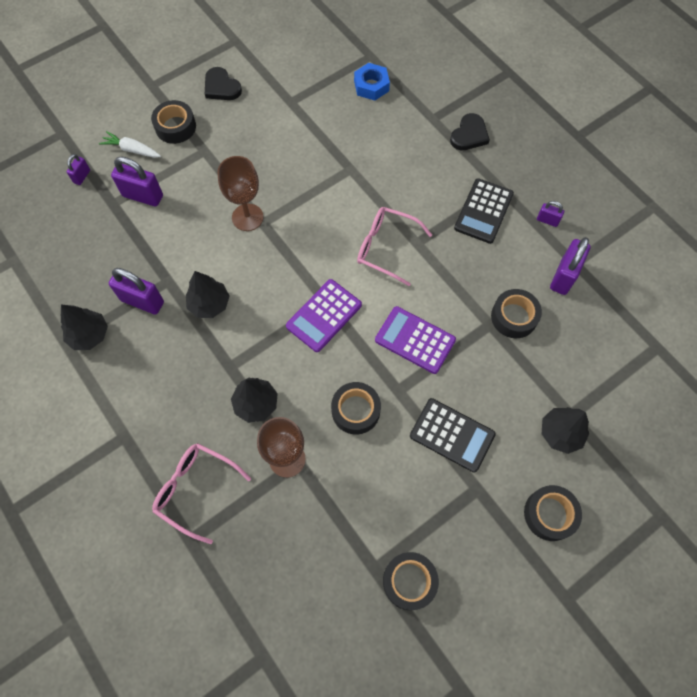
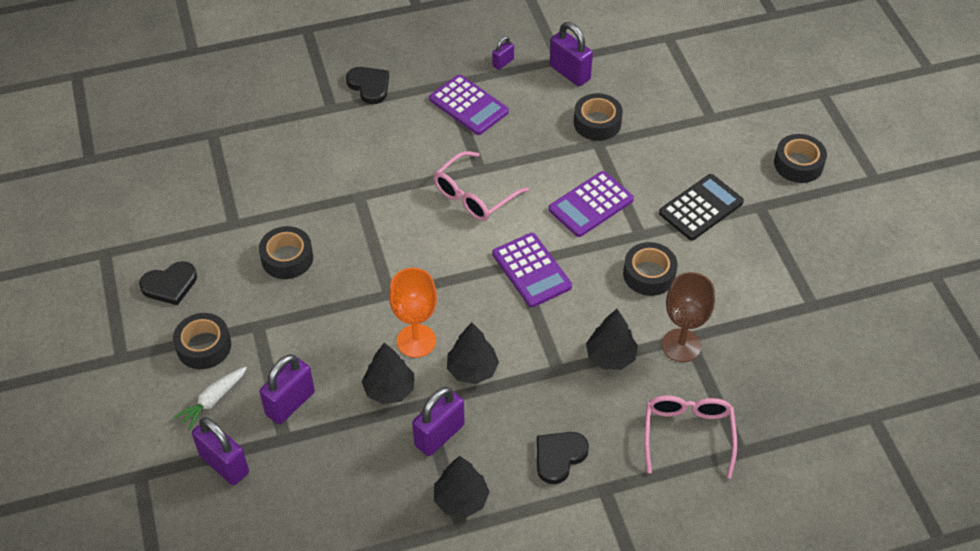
camera: 70 degrees left, 15 degrees down
(82, 176) = (224, 464): purple padlock -> purple padlock, size x1.88
(145, 393) = (559, 457): none -> black heart
(195, 489) = (688, 434): pink glasses -> pink glasses turned 135 degrees clockwise
(224, 256) = (416, 341): none -> orange goblet
(247, 217) = (375, 306): brown goblet -> none
(371, 86) = (255, 145): blue nut -> none
(409, 581) = (831, 283): black tape -> black tape (287, 258)
(483, 211) = (468, 105): black calculator -> purple calculator
(560, 433) = (726, 130): black tree -> black tree (389, 390)

